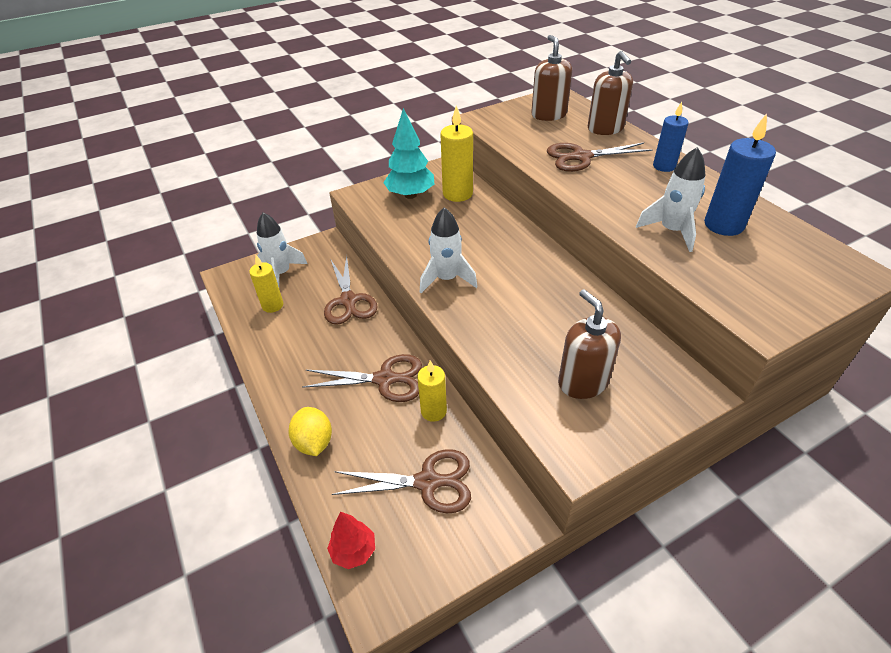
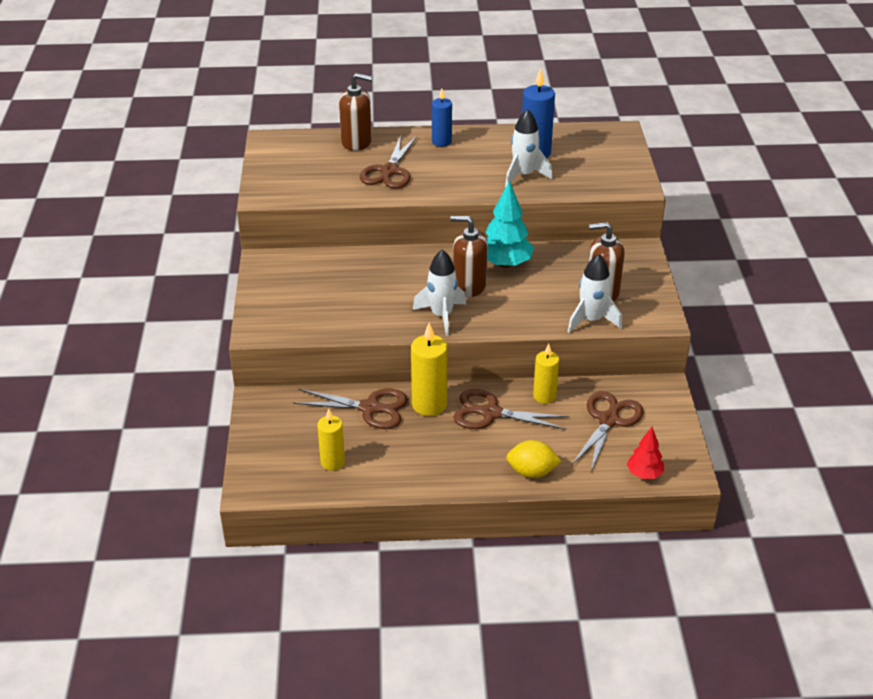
camera: 65 degrees left, 5 degrees down
(281, 273) = (284, 445): white rocket -> white rocket (591, 320)
(385, 379) = (490, 413): brown scissors -> brown scissors turned 105 degrees counterclockwise
(410, 195) = (293, 297): turquoise tree -> turquoise tree (505, 264)
(457, 194) = (320, 269): yellow candle -> yellow candle (429, 404)
(548, 115) = (300, 159): brown soap dispenser -> brown soap dispenser (469, 286)

